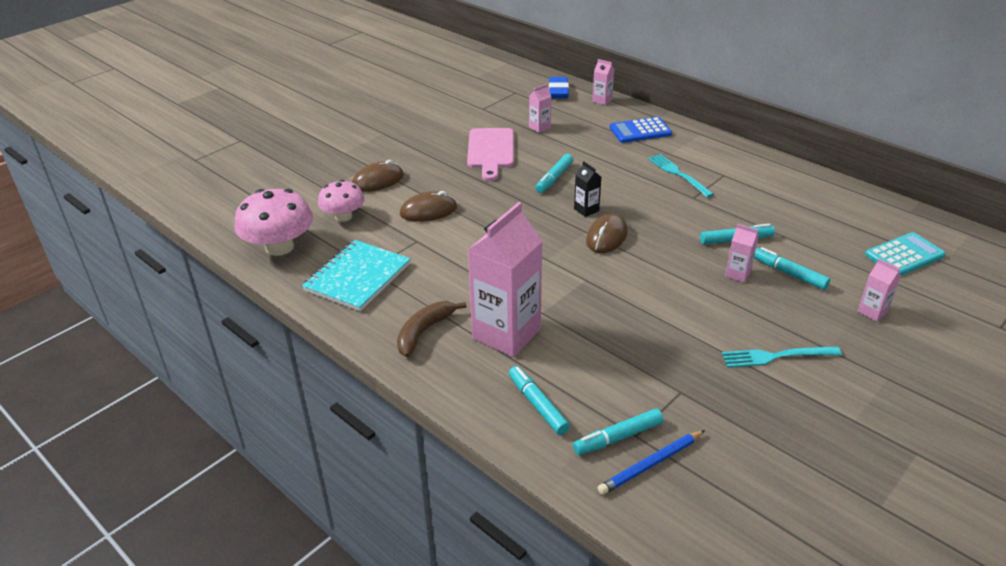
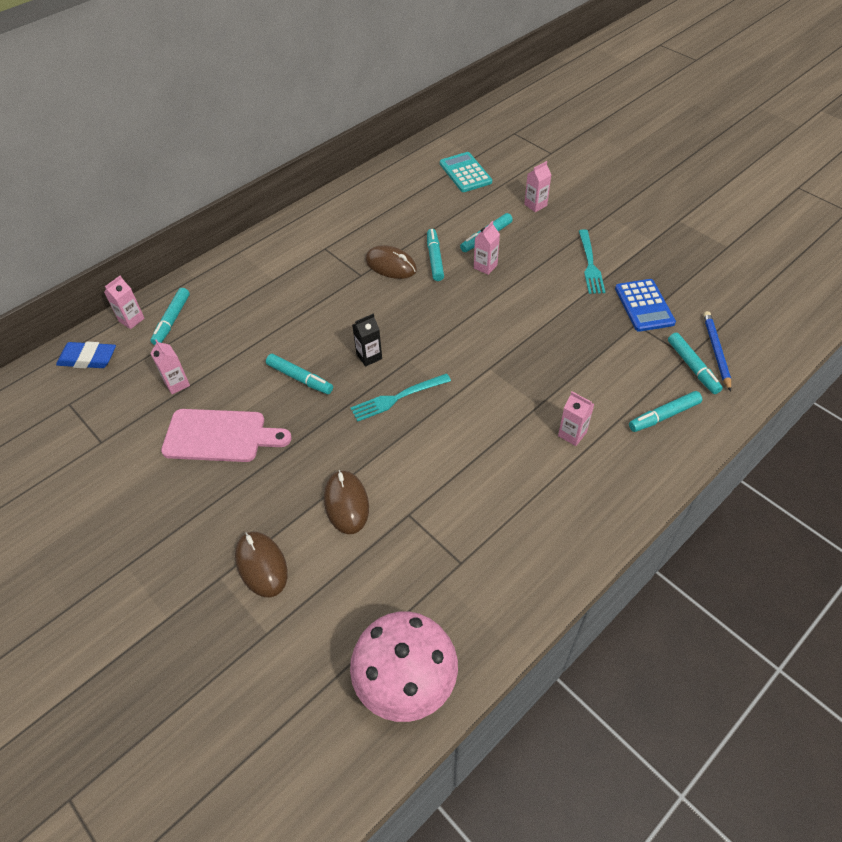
camera: 85 degrees left, 15 degrees up
(343, 216) = (343, 602): pink mushroom -> none
(358, 277) = (477, 574): turquoise notebook -> none
(424, 332) = (572, 503): brown banana -> none
(506, 334) = (572, 434): pink carton -> pink carton, size x0.44
(605, 116) = (172, 320): none -> turquoise marker
(606, 237) = (420, 345): brown mouse -> brown mouse (391, 265)
(640, 131) = (218, 296): blue calculator -> blue calculator (644, 306)
(651, 464) = (716, 351): blue pencil -> blue pencil turned 150 degrees counterclockwise
(678, 174) = (315, 279): turquoise fork -> turquoise fork (397, 398)

